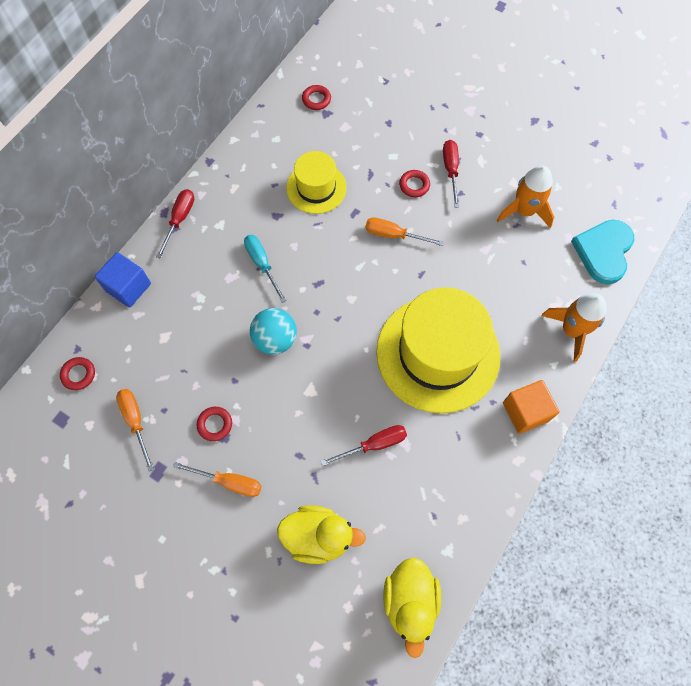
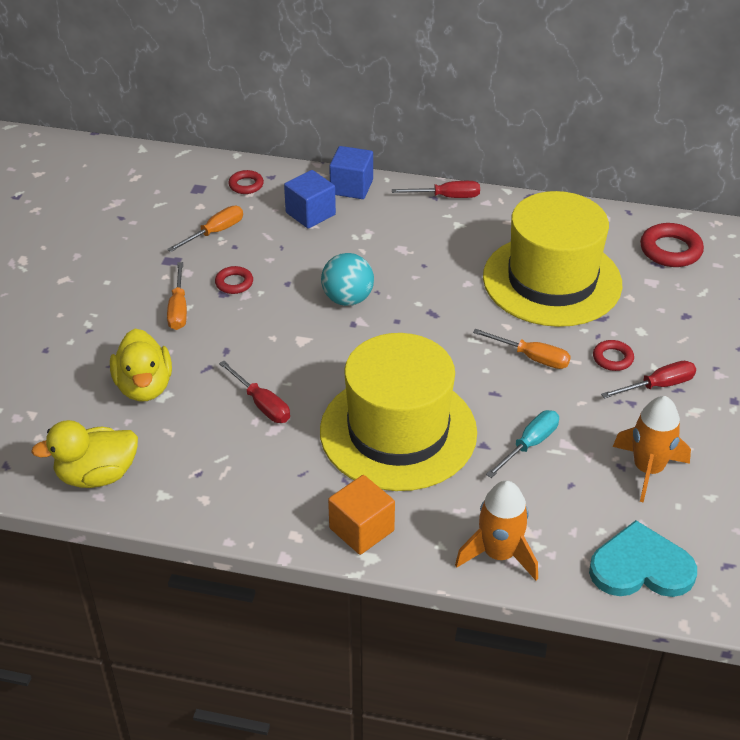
camera: 70 degrees right, 25 degrees down
(149, 332) = (310, 214): none -> blue cube
(262, 264) = (430, 266): turquoise screwdriver -> turquoise screwdriver (529, 444)
(316, 99) = (670, 250): red ring -> red ring, size x1.67
(316, 188) = (552, 280): yellow hat -> yellow hat, size x1.86
(394, 235) = (532, 357): orange screwdriver -> orange screwdriver turned 120 degrees clockwise

